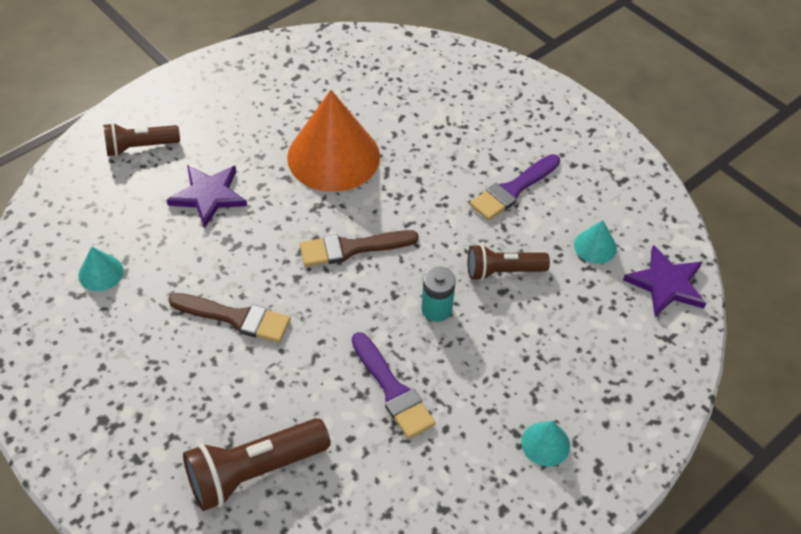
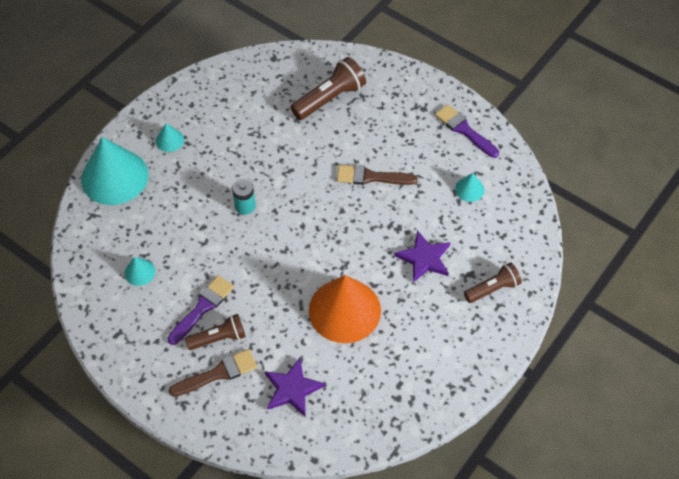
camera: 170 degrees right, 5 degrees up
(351, 248) = (311, 237): brown brush -> brown brush (218, 373)
(392, 390) = (263, 153): purple brush -> purple brush (464, 130)
(503, 271) = (204, 240): brown flashlight -> brown flashlight (219, 338)
(637, 394) = (114, 177): none -> turquoise cone
(666, 284) = (90, 253): purple star -> purple star (292, 389)

